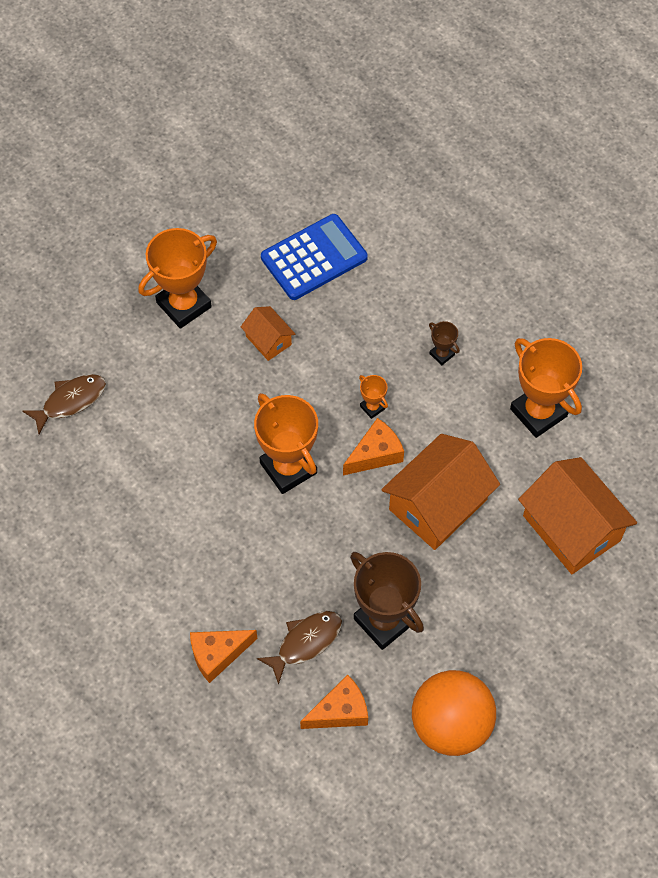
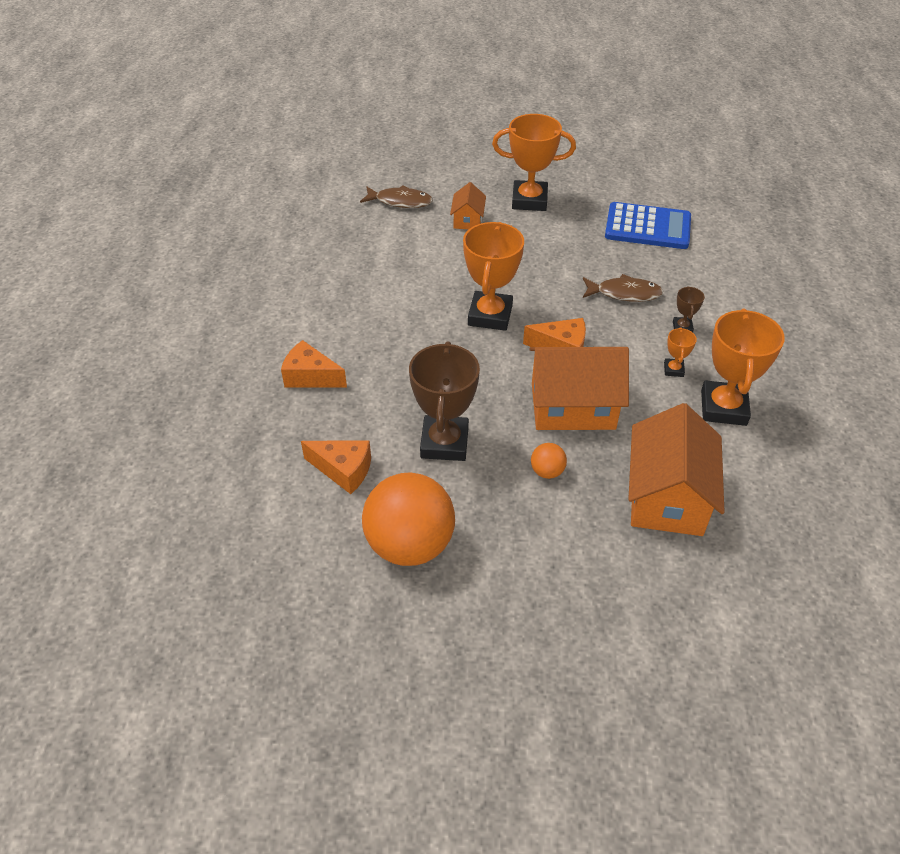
camera: 45 degrees right, 15 degrees down
(268, 340) = (562, 247): orange house -> orange house (468, 220)
(305, 642) = (374, 413): brown fish -> brown fish (624, 293)
(372, 407) = (592, 323): orange trophy -> orange trophy (673, 370)
(477, 580) = (547, 471): none -> orange ball

